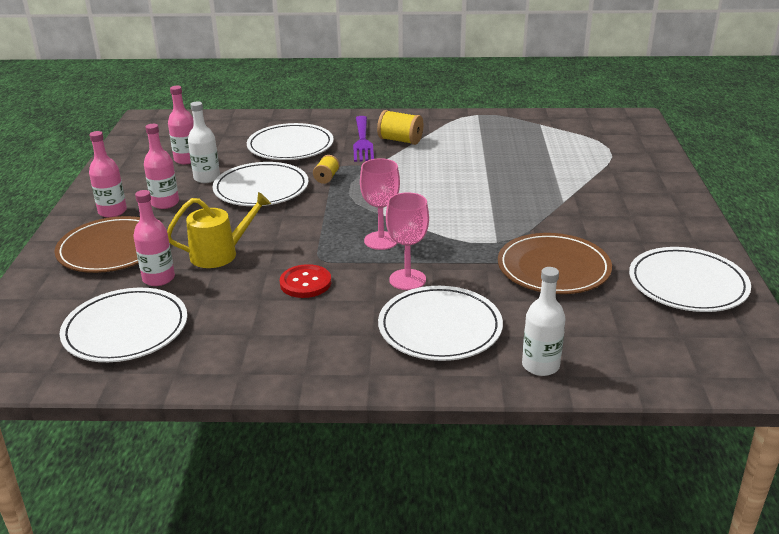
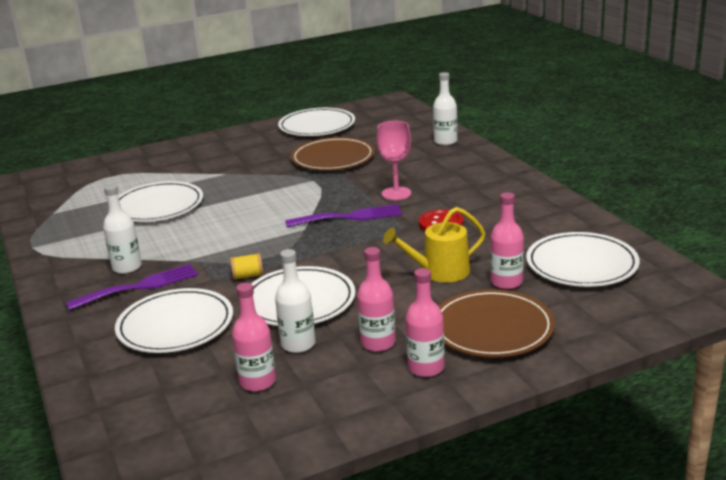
camera: 115 degrees left, 5 degrees down
(219, 254) = (440, 272): yellow watering can -> yellow watering can turned 60 degrees counterclockwise
(381, 240) = (349, 217): pink goblet -> purple fork
(400, 140) = (127, 267): yellow spool -> white bottle
(440, 327) = (441, 171): white plate -> white plate (158, 206)

